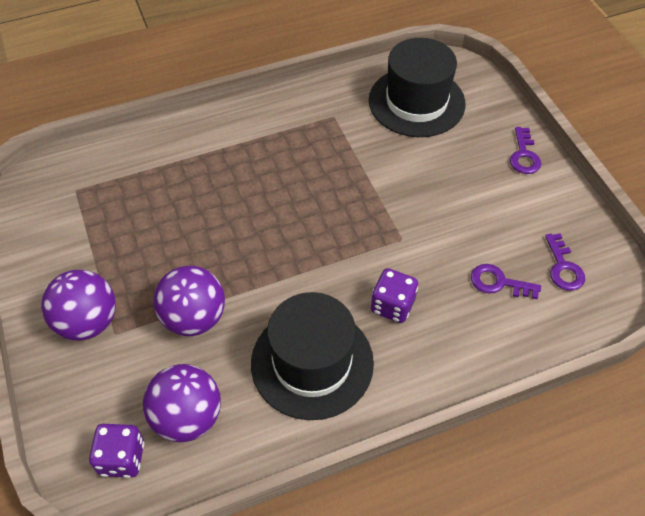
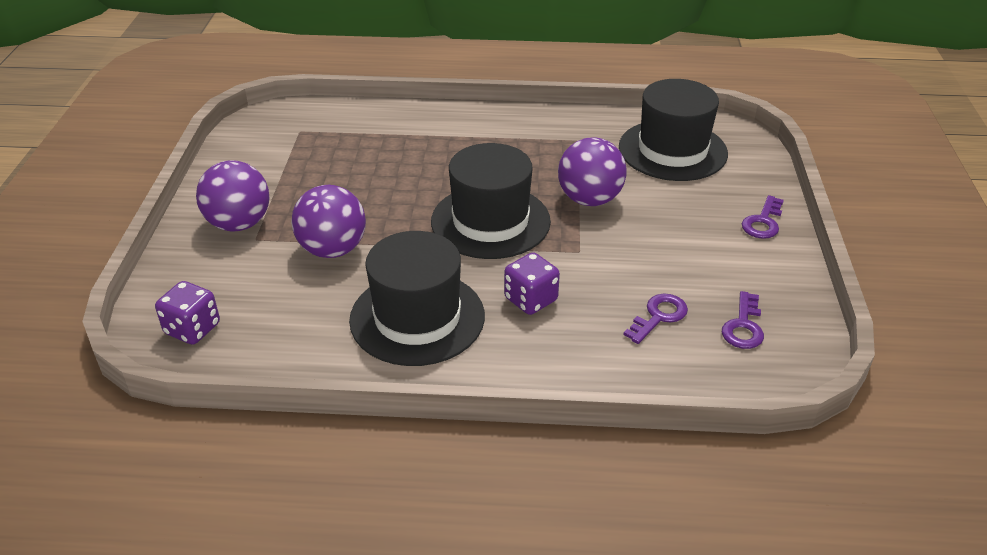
camera: 25 degrees right, 15 degrees down
(187, 417) = (271, 319): purple ball -> purple ball (589, 199)
(312, 234) = (490, 221): none -> black hat
(498, 282) = (659, 316): purple key -> purple key turned 90 degrees clockwise

